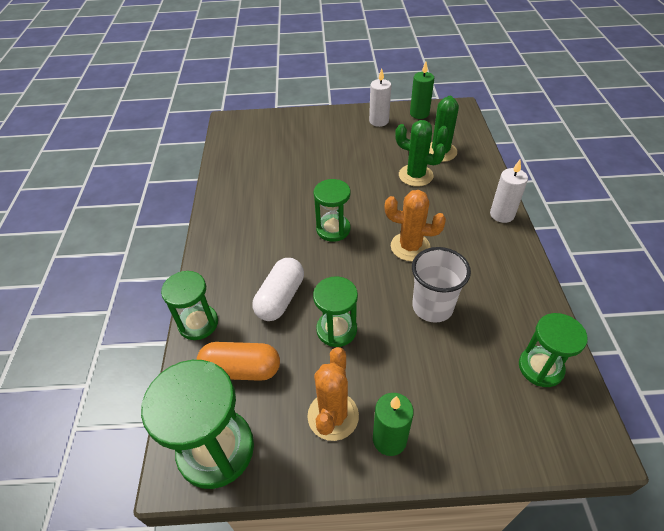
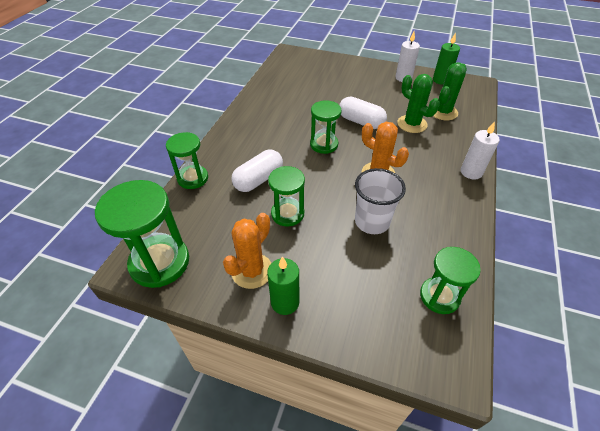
camera: 20 degrees right, 0 degrees up
(241, 370) = (205, 218): orange capsule -> none
(360, 188) = (361, 122): none -> white capsule

